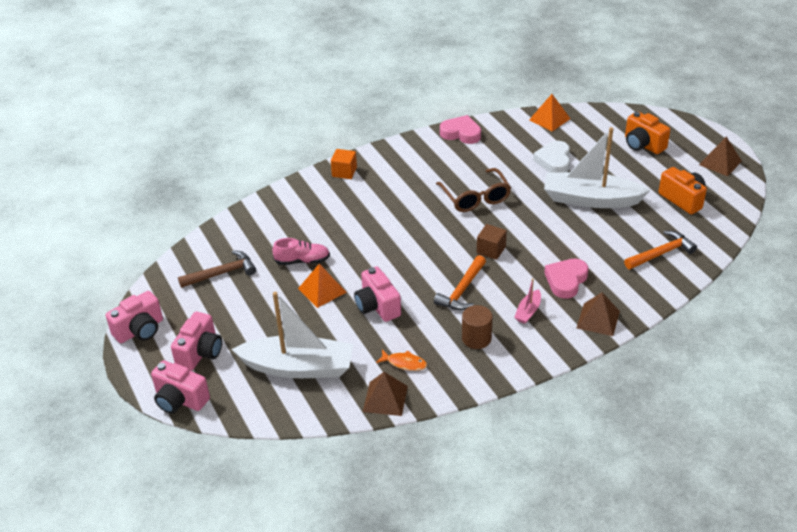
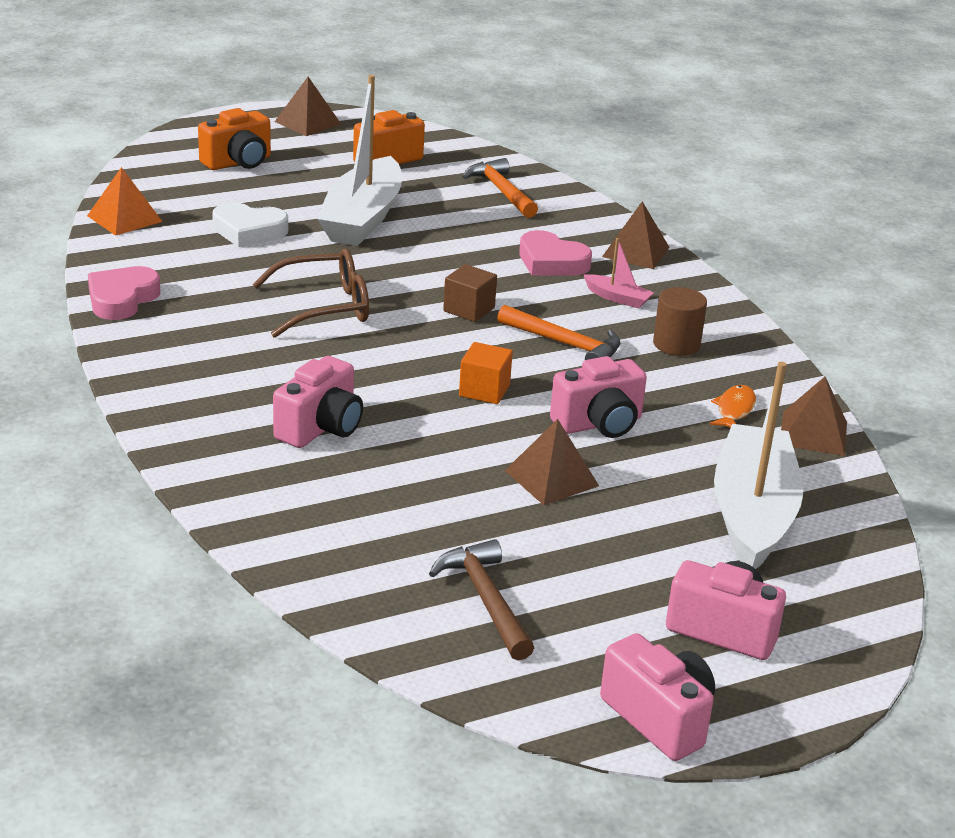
camera: 90 degrees left, 10 degrees down
(180, 400) = (851, 655): pink camera -> pink camera (320, 428)
(302, 261) = (463, 496): pink shoe -> none
(322, 290) = (551, 478): orange pyramid -> brown pyramid
(344, 172) = (188, 431): orange cube -> orange cube (484, 390)

